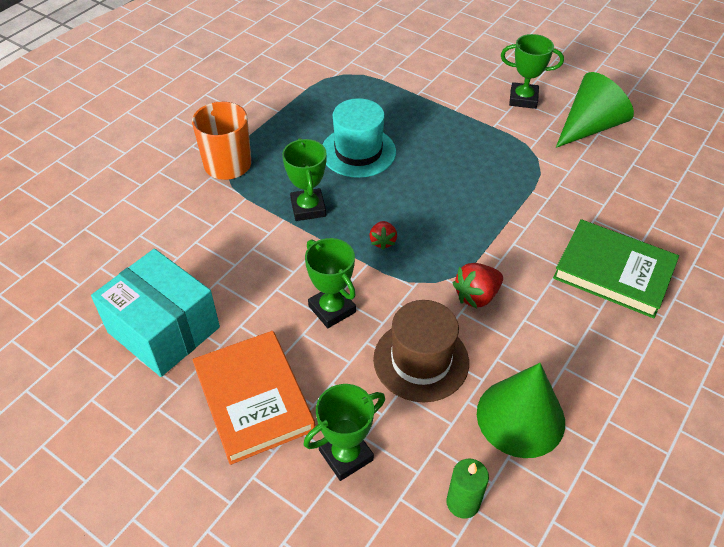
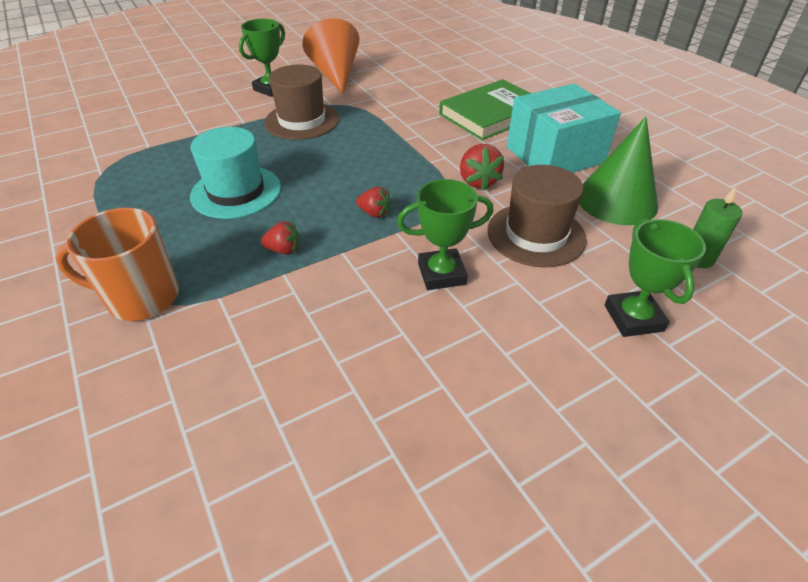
camera: 65 degrees left, 5 degrees down
(164, 329) = (385, 443): turquoise box -> turquoise box (554, 155)
(254, 399) = (538, 374): orange book -> none
(308, 208) = (284, 250): green trophy -> red strawberry
(485, 142) = (302, 121): none -> brown hat
(589, 127) = (335, 74): green cone -> orange cone

